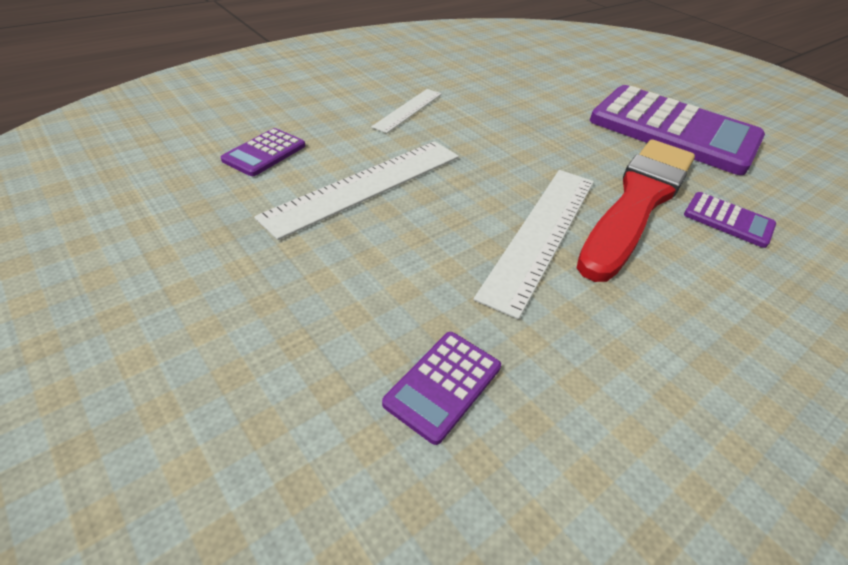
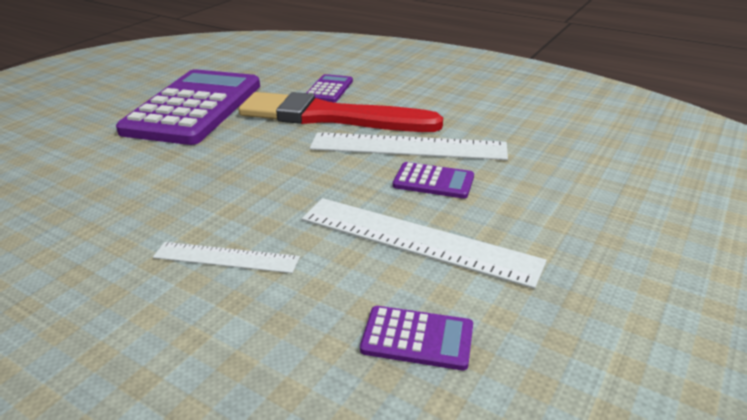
camera: 105 degrees left, 10 degrees down
(443, 385) = (583, 157): purple calculator -> purple calculator (433, 181)

